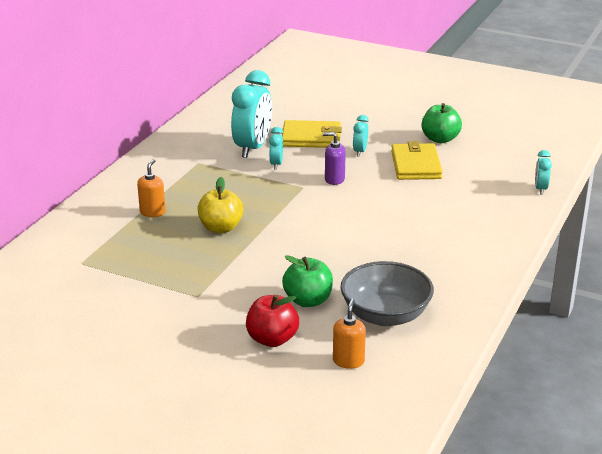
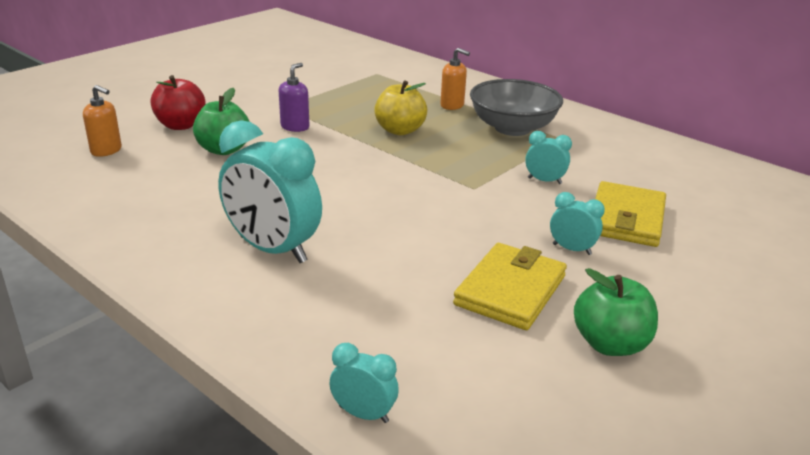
camera: 105 degrees right, 0 degrees up
(252, 148) = (597, 173): turquoise clock -> turquoise clock (273, 250)
(334, 179) = (486, 212): purple soap dispenser -> purple soap dispenser (295, 127)
(385, 315) = (154, 182): grey bowl -> grey bowl (512, 128)
(416, 165) = (510, 290): yellow wallet -> yellow wallet turned 75 degrees counterclockwise

